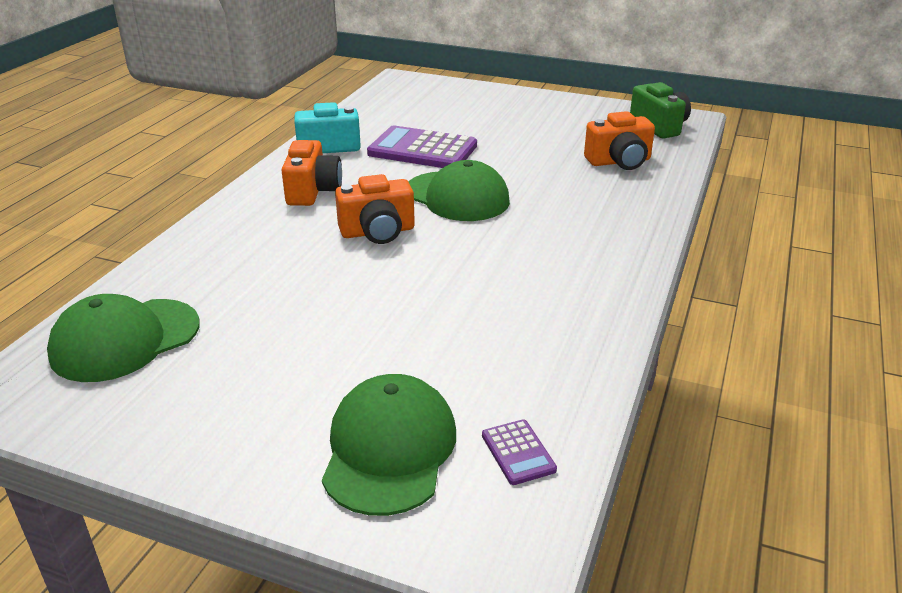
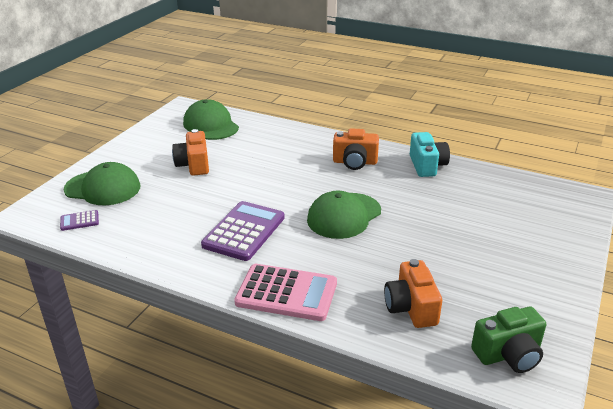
camera: 95 degrees right, 0 degrees up
(378, 232) = (297, 185): orange camera -> orange camera (194, 165)
(422, 150) = (425, 204): purple calculator -> purple calculator (244, 231)
(630, 227) = (286, 293): none -> pink calculator

